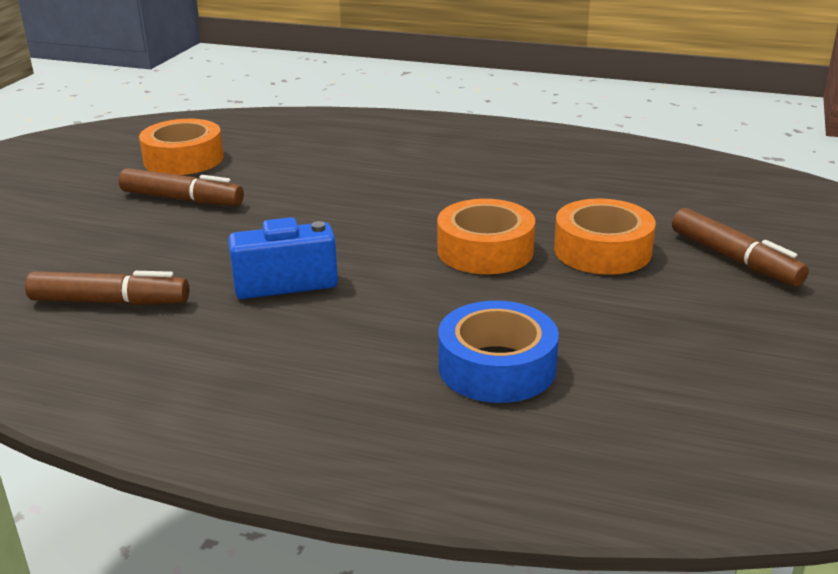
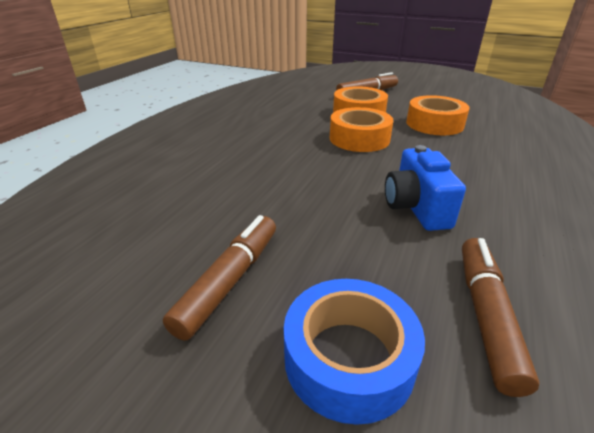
camera: 85 degrees left, 5 degrees up
(183, 159) = (95, 290): orange tape -> orange tape (434, 124)
(497, 367) = (491, 144): blue tape -> blue tape (349, 358)

